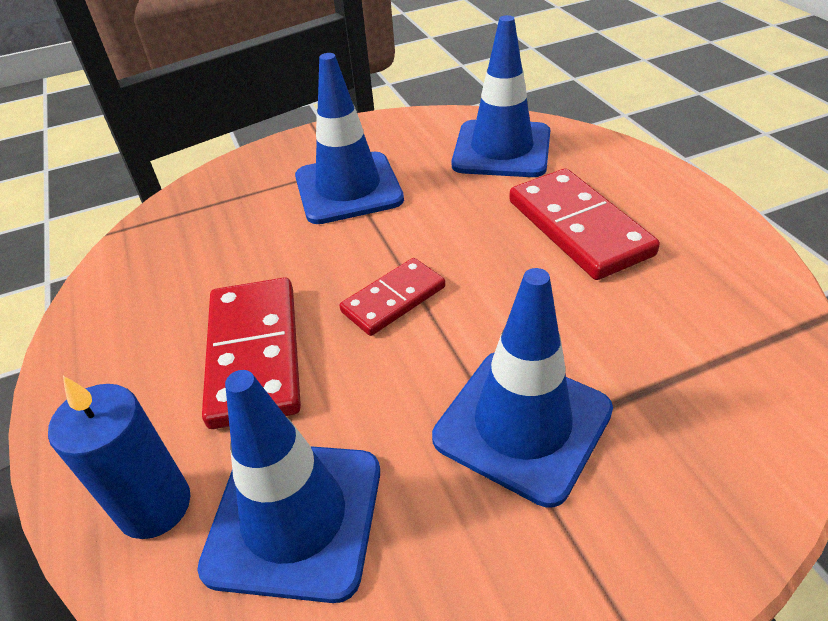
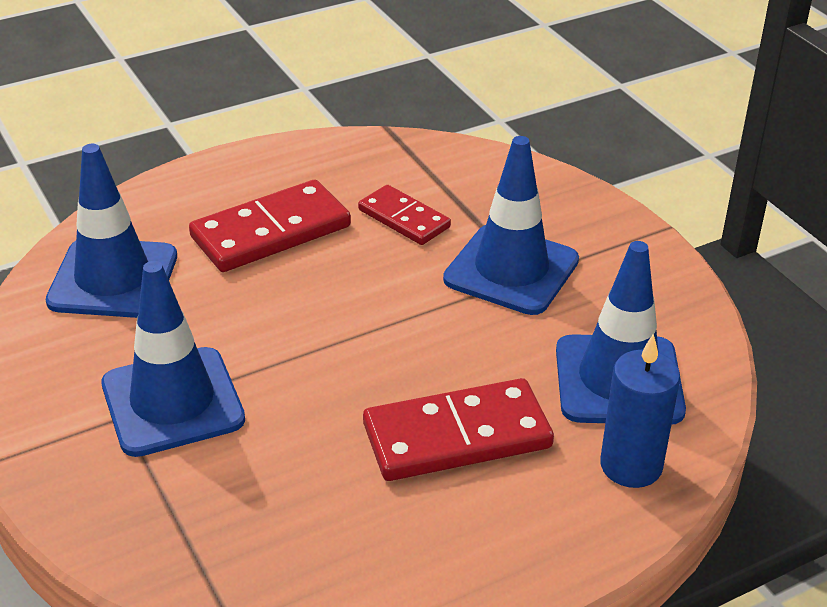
camera: 100 degrees left, 5 degrees down
(393, 299) = (375, 347): red domino -> red domino (403, 219)

